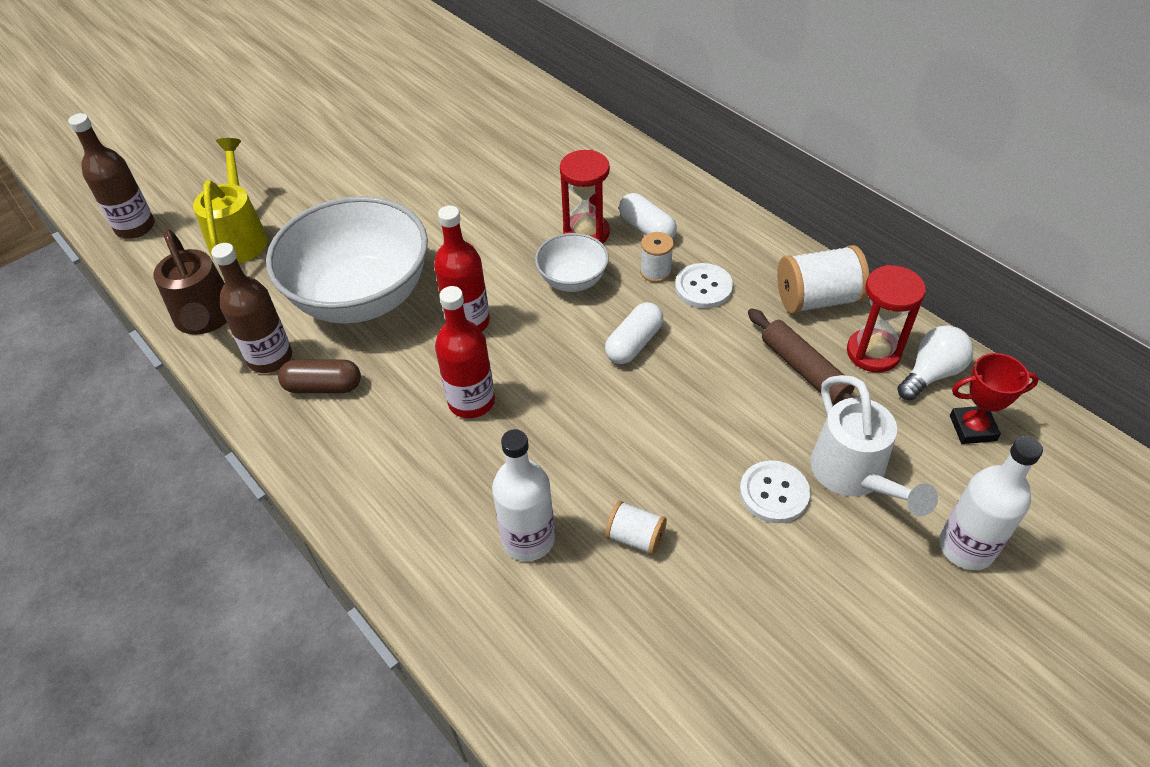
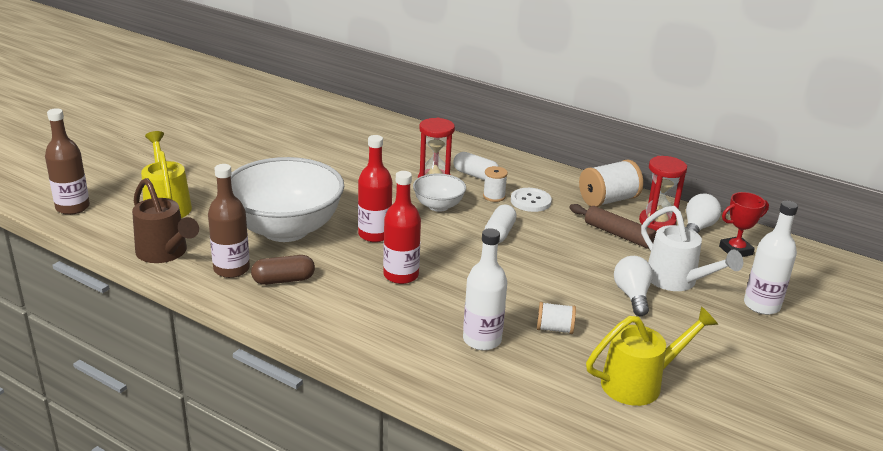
camera: 20 degrees left, 20 degrees down
(712, 665) = (639, 383): none -> yellow watering can
(774, 493) = (632, 295): white button -> white light bulb

